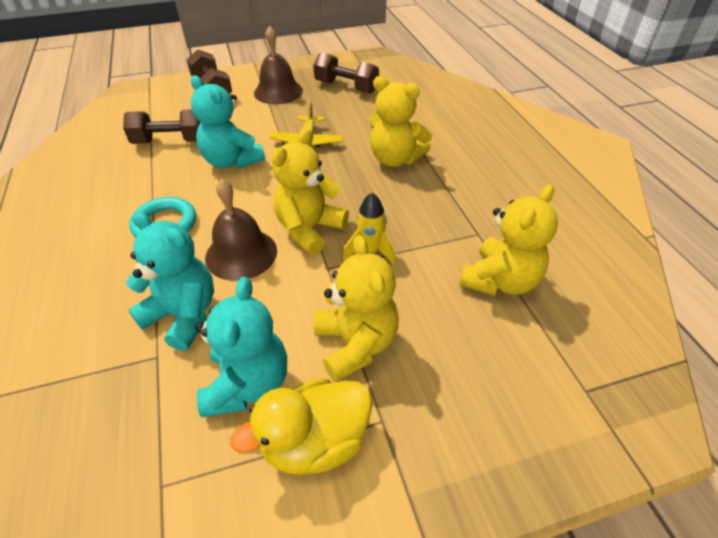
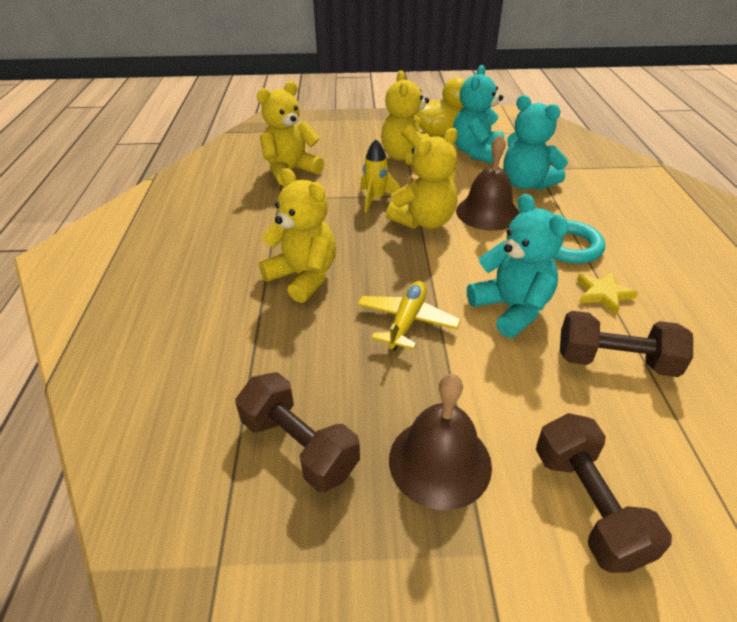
camera: 165 degrees left, 5 degrees down
(155, 183) = (603, 294): none -> yellow star

